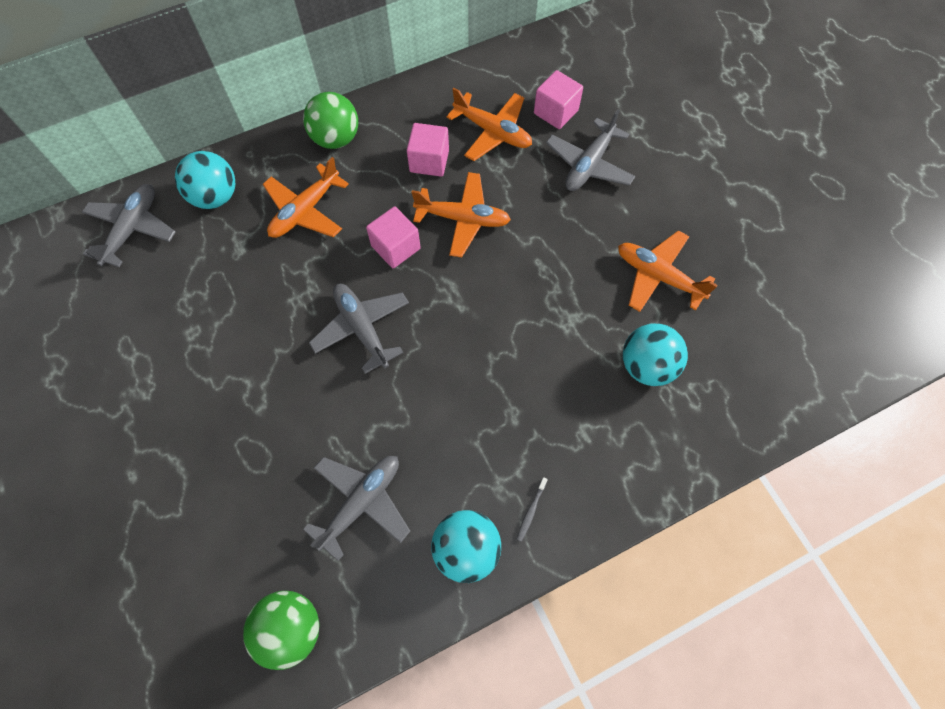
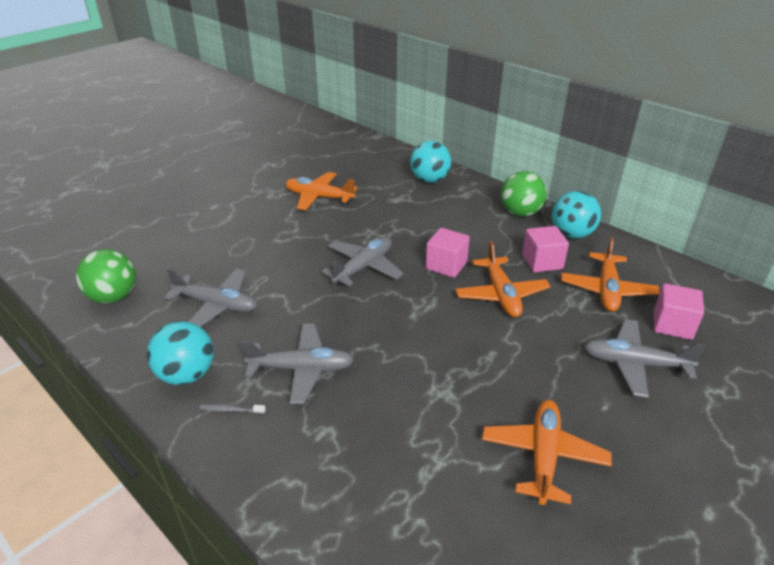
camera: 70 degrees right, 30 degrees down
(132, 229) = (383, 160): grey plane -> grey plane (301, 369)
(305, 210) = (446, 216): orange plane -> orange plane (319, 197)
(647, 365) = (424, 470): turquoise ball -> turquoise ball (571, 234)

